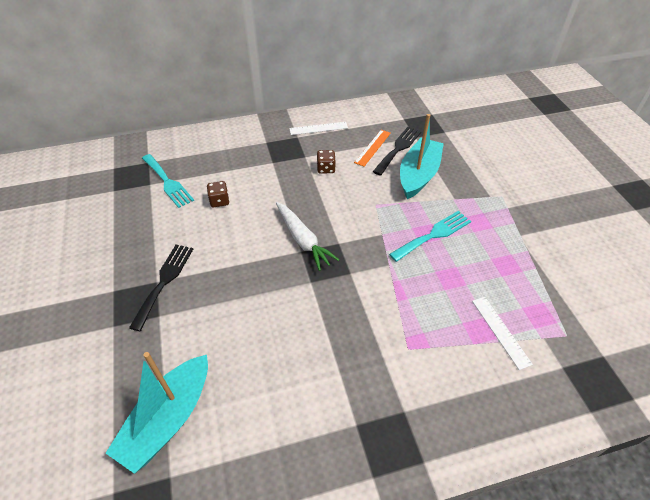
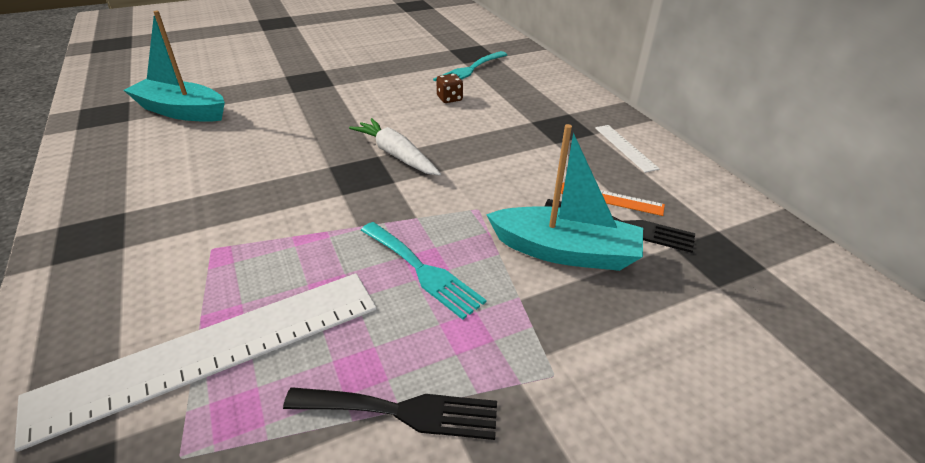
camera: 80 degrees right, 10 degrees down
(164, 281) = (333, 88): black fork -> black fork (402, 411)
(303, 240) = (396, 155): white carrot -> white carrot turned 90 degrees clockwise
(326, 168) = (537, 160): brown dice -> none
(501, 331) = (213, 350): white ruler -> white ruler, size x2.31

